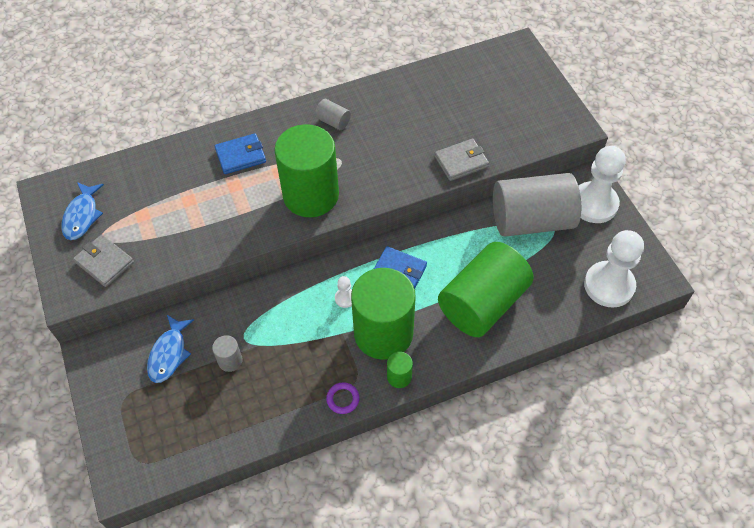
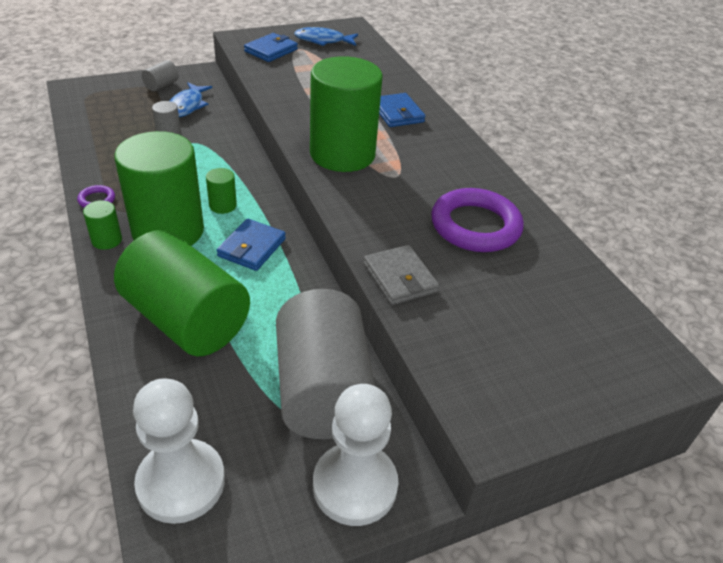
camera: 85 degrees right, 15 degrees down
(104, 262) = (271, 50): grey wallet -> blue wallet
(169, 354) = (187, 106): blue fish -> blue fish turned 90 degrees counterclockwise
(333, 121) = (457, 173): grey cylinder -> grey cylinder (161, 85)
(345, 298) = (223, 205): white pawn -> green cylinder
(400, 117) = (475, 226): none -> purple ring

